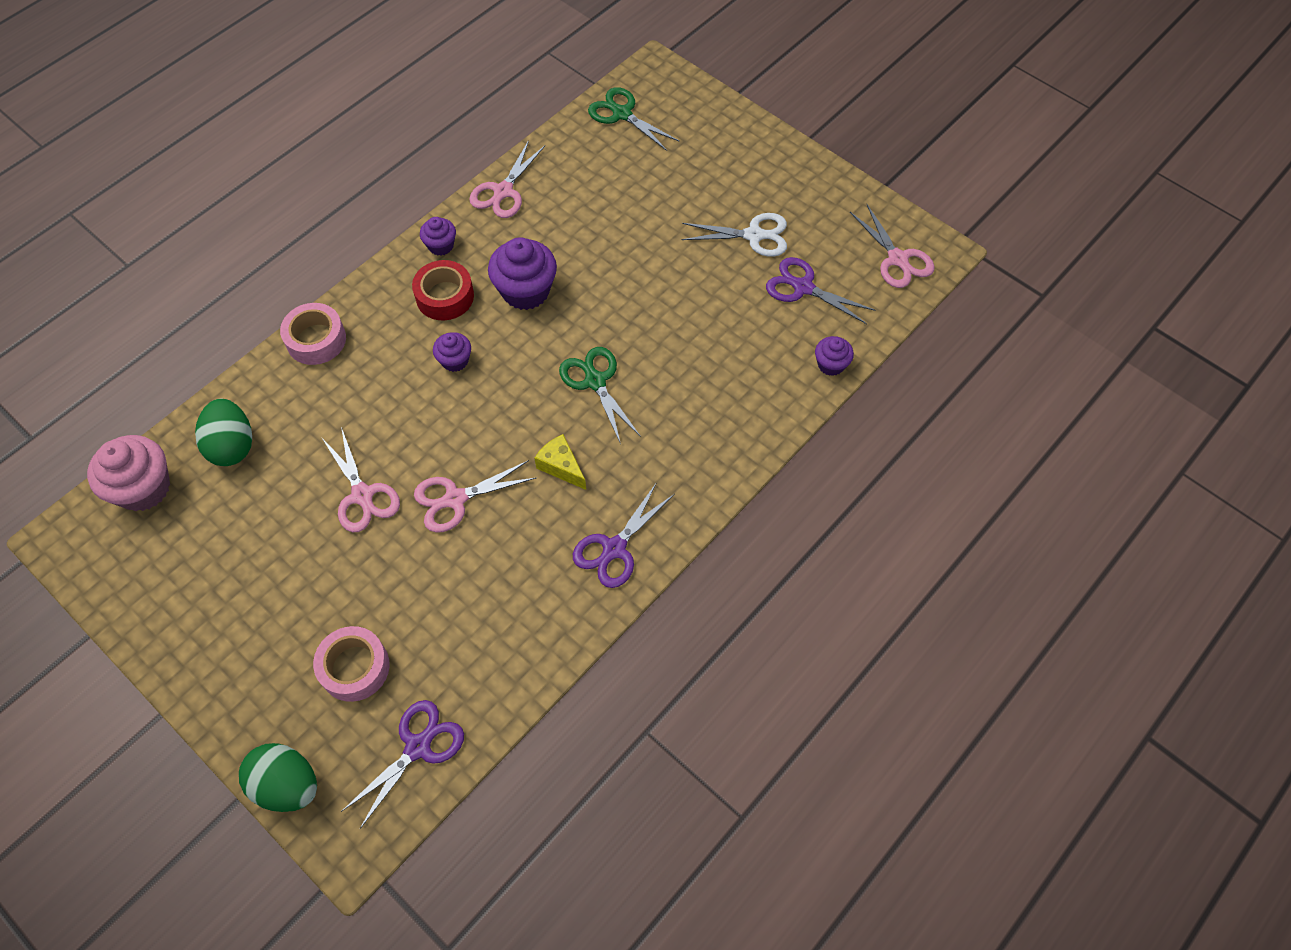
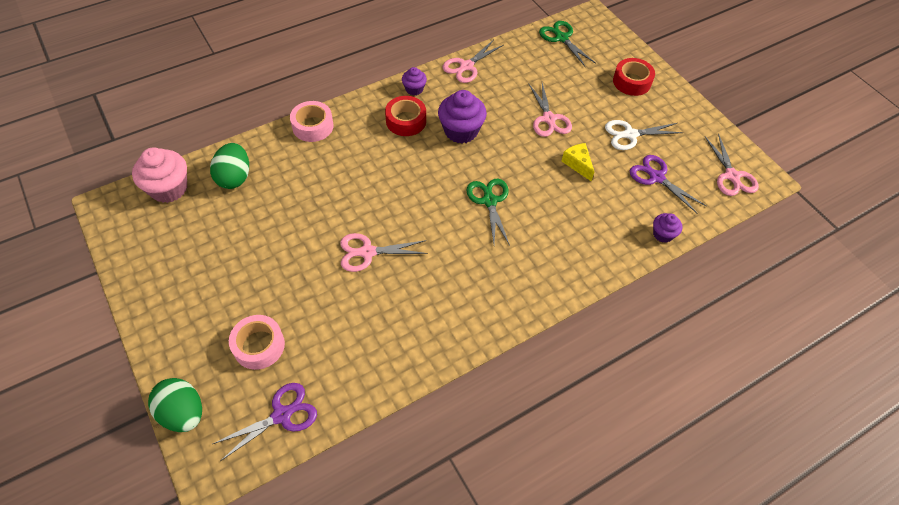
camera: 15 degrees right, 5 degrees down
(362, 495) = (306, 232): pink scissors -> pink scissors (549, 119)
(455, 360) = (398, 162): purple cupcake -> none
(561, 466) = (447, 251): yellow cheese -> yellow cheese (577, 164)
(614, 548) = (467, 317): purple scissors -> none
(735, 156) = (631, 82): none -> red tape
(753, 235) = (630, 135): white scissors -> white scissors turned 150 degrees clockwise

